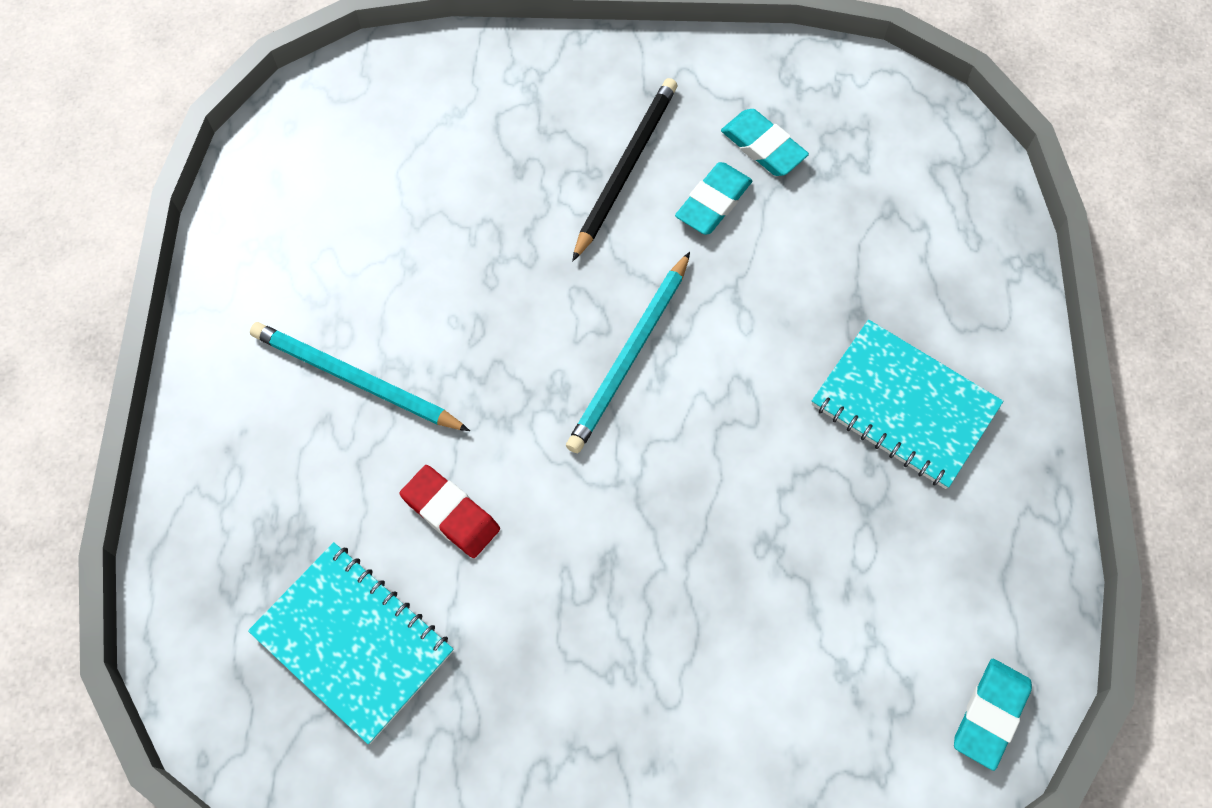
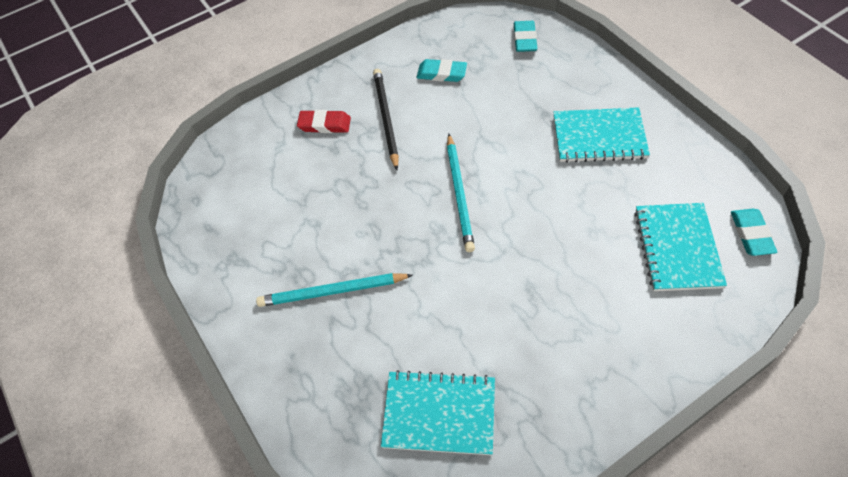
camera: 30 degrees left, 10 degrees down
(451, 513) = (435, 319): red eraser -> red eraser (324, 124)
(713, 202) = (439, 108): turquoise eraser -> turquoise eraser (525, 39)
(861, 654) = (677, 248): none -> turquoise notebook

